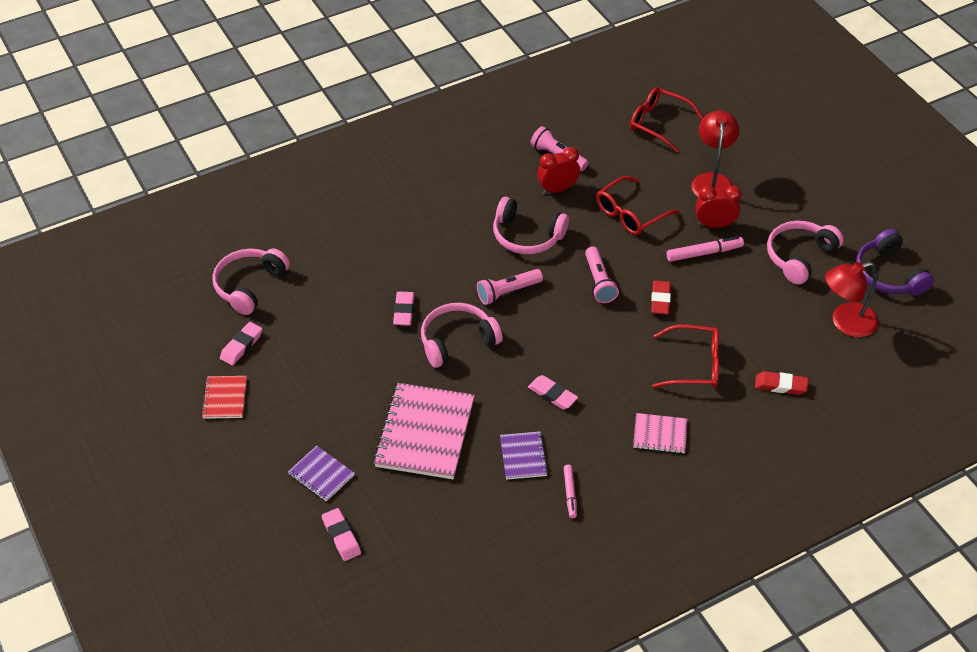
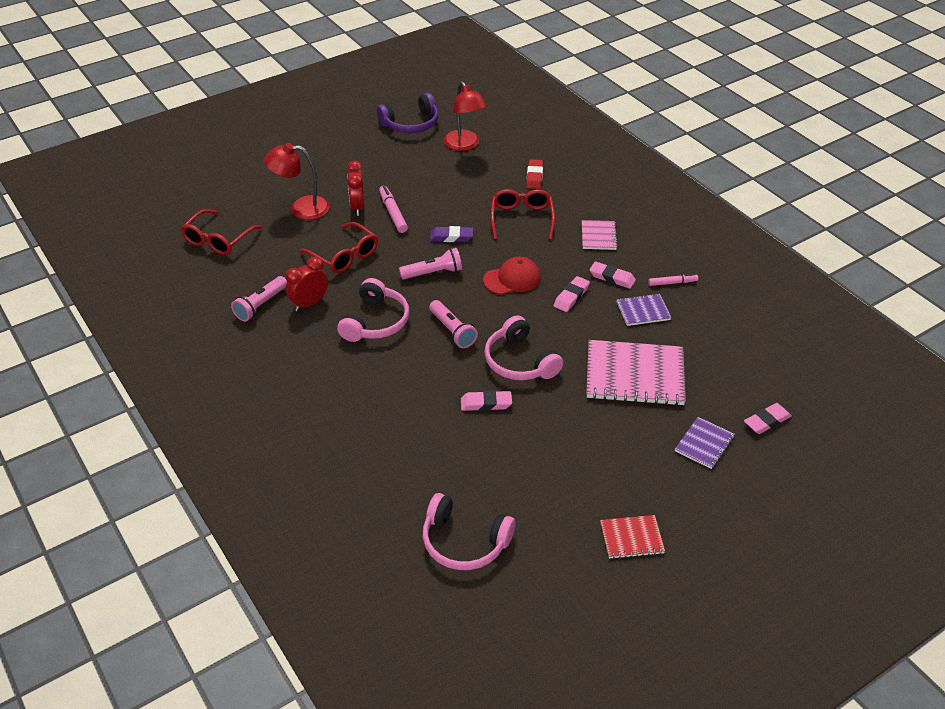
camera: 95 degrees left, 5 degrees down
(241, 346) = (556, 535): pink eraser -> pink eraser (612, 278)
(557, 189) = (309, 303): red clock -> red clock turned 75 degrees clockwise
(585, 346) = (512, 279): none -> red cap
(660, 300) = (451, 237): red eraser -> purple eraser
(799, 257) = (394, 164): pink headphones -> none

